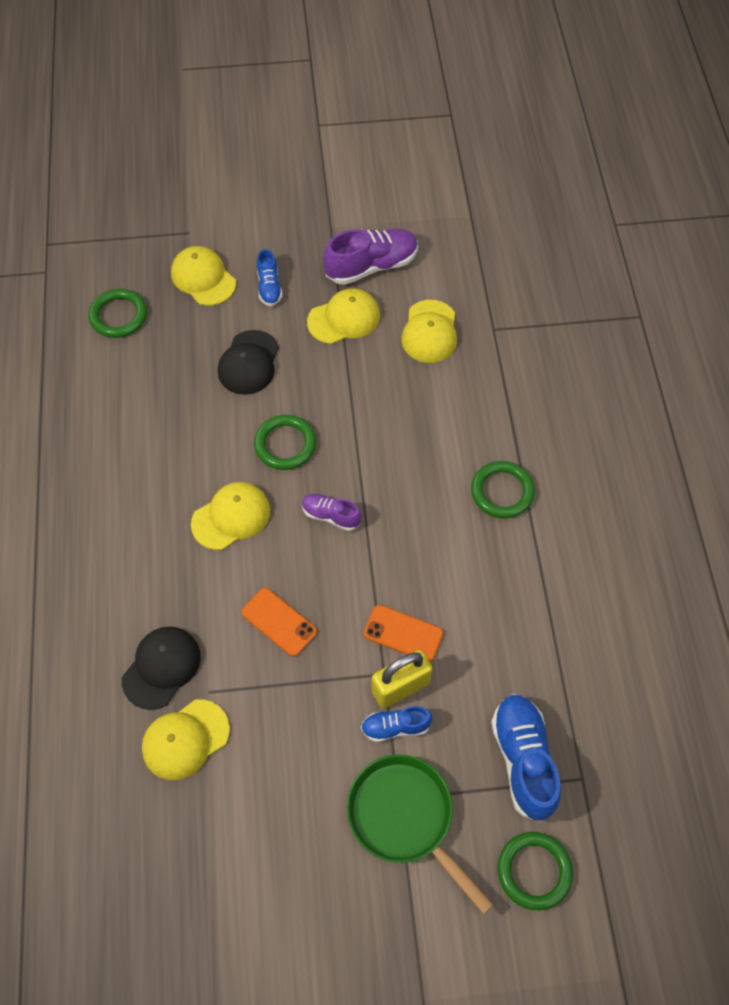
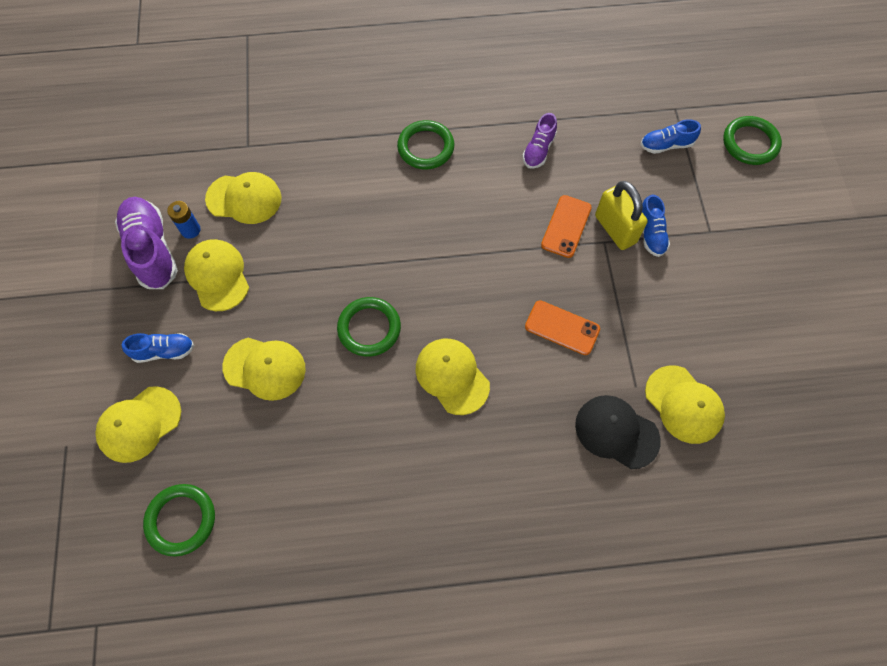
camera: 90 degrees left, 5 degrees up
(249, 363) = (265, 368): black cap -> yellow cap
(279, 622) = (562, 328): orange phone -> orange phone turned 75 degrees clockwise
(331, 516) = (450, 285): purple shoe -> purple shoe (538, 150)
(393, 293) = (190, 230): none -> blue battery
(405, 818) = (725, 227): green pan -> none
(523, 760) = (666, 145): blue shoe -> blue shoe, size x0.56

